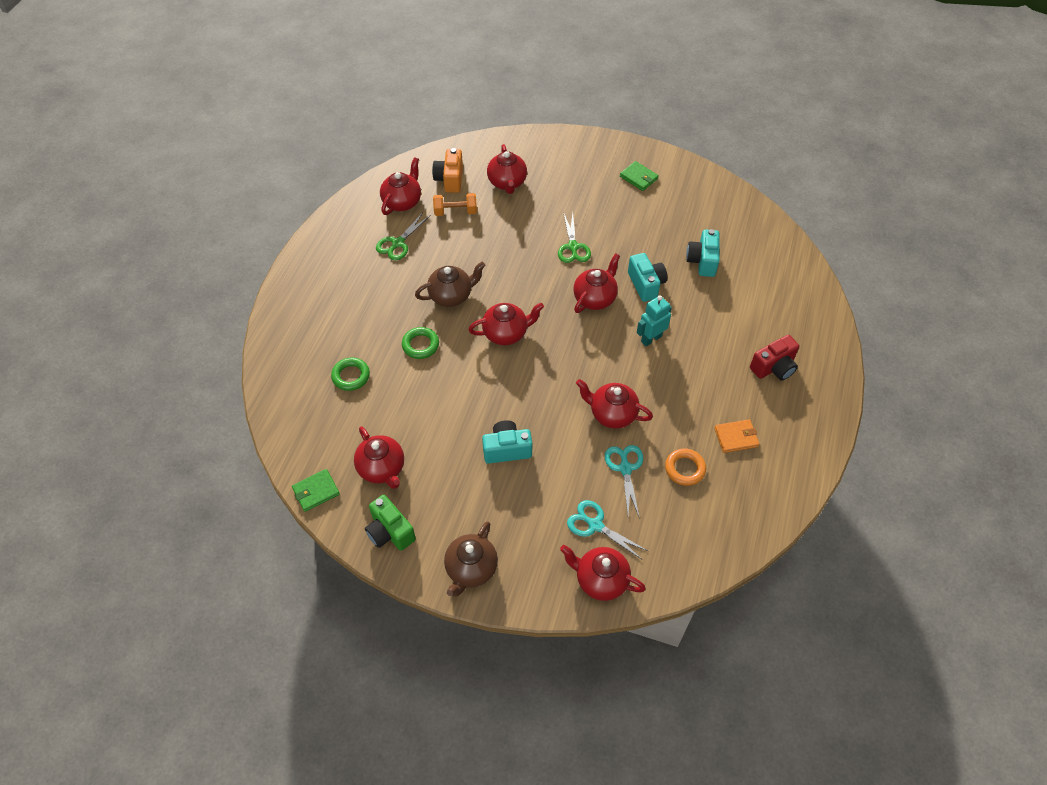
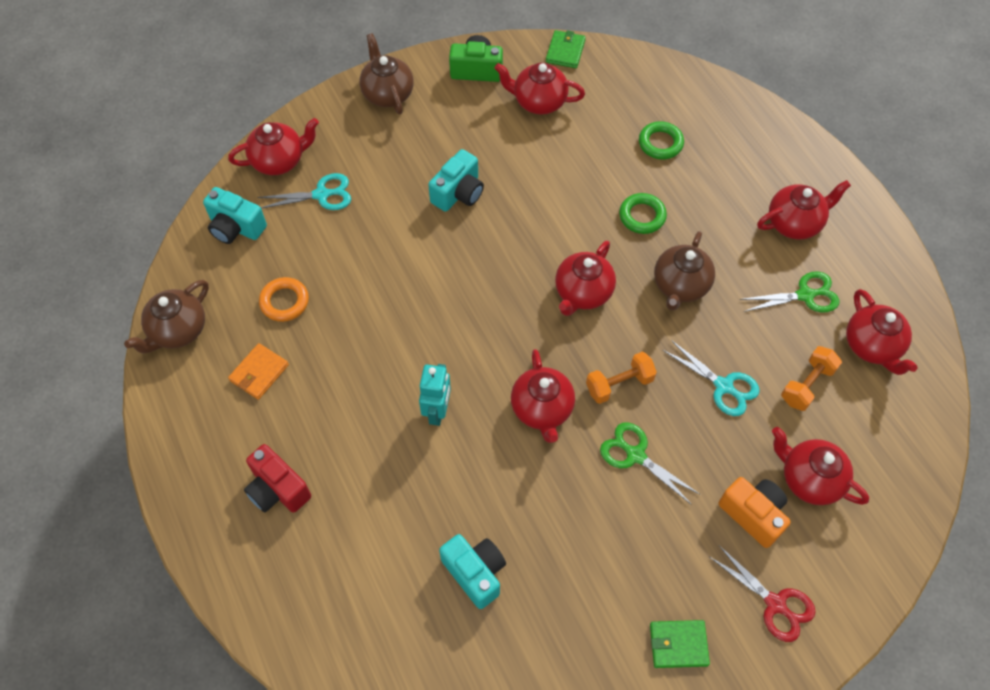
camera: 135 degrees right, 5 degrees up
(398, 243) = (805, 295): green scissors -> green scissors turned 90 degrees clockwise
(450, 179) = (871, 422): orange camera -> orange camera (753, 514)
(543, 279) = (619, 384): none -> orange dumbbell
(581, 160) = (775, 604): none -> red scissors
(612, 414) = (399, 298): red teapot -> red teapot (794, 223)
(625, 468) = (339, 259): turquoise scissors -> turquoise scissors (723, 386)
(646, 284) = (507, 477): turquoise camera -> turquoise camera (236, 227)
(769, 505) = (178, 330): none -> brown teapot
(774, 367) = (277, 489): red camera -> red camera turned 60 degrees counterclockwise

